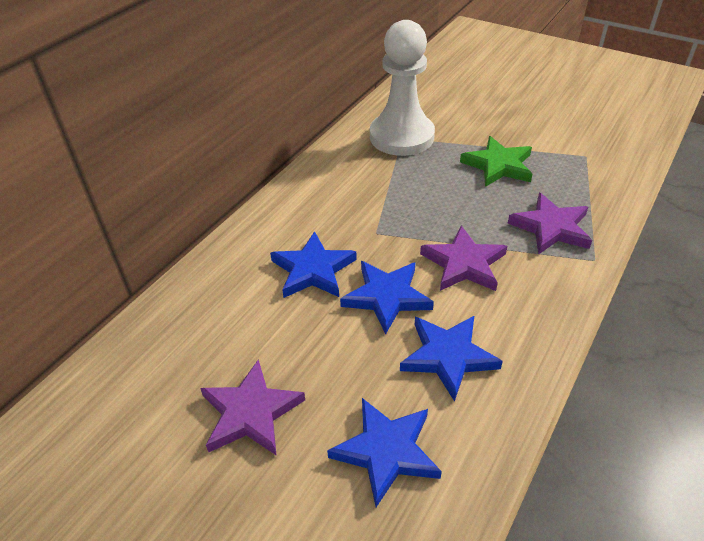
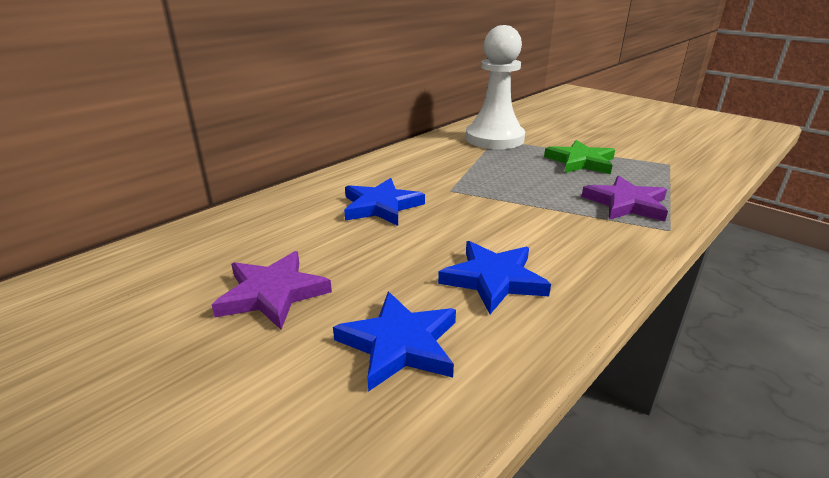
camera: 10 degrees right, 15 degrees down
(386, 297) = (444, 231): blue star -> none
(464, 264) = (530, 218): purple star -> none

